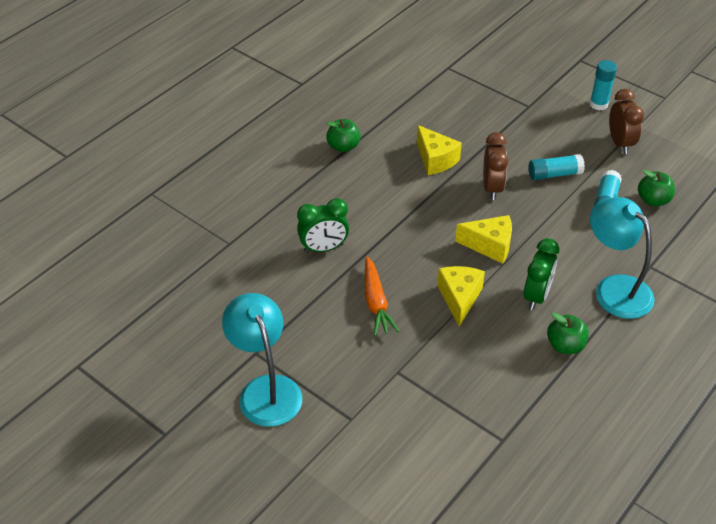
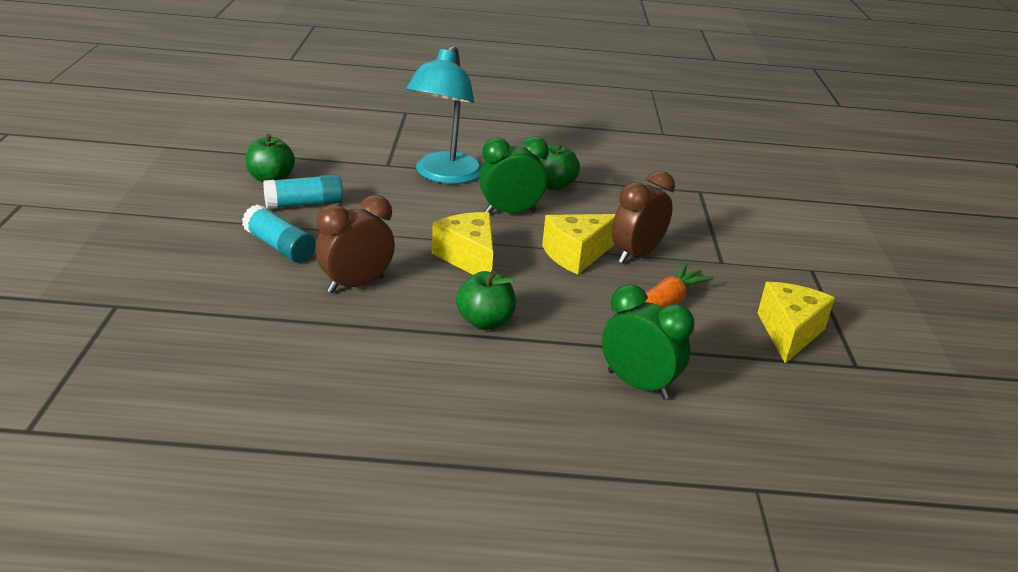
camera: 130 degrees left, 15 degrees down
(266, 389) = (878, 335): turquoise lamp -> none
(343, 146) = (396, 467): green apple -> green apple (485, 322)
(435, 159) = (337, 351): yellow cheese -> yellow cheese (789, 333)
(598, 104) = (71, 248): turquoise glue stick -> none
(620, 143) = (165, 216): brown clock -> brown clock (636, 254)

